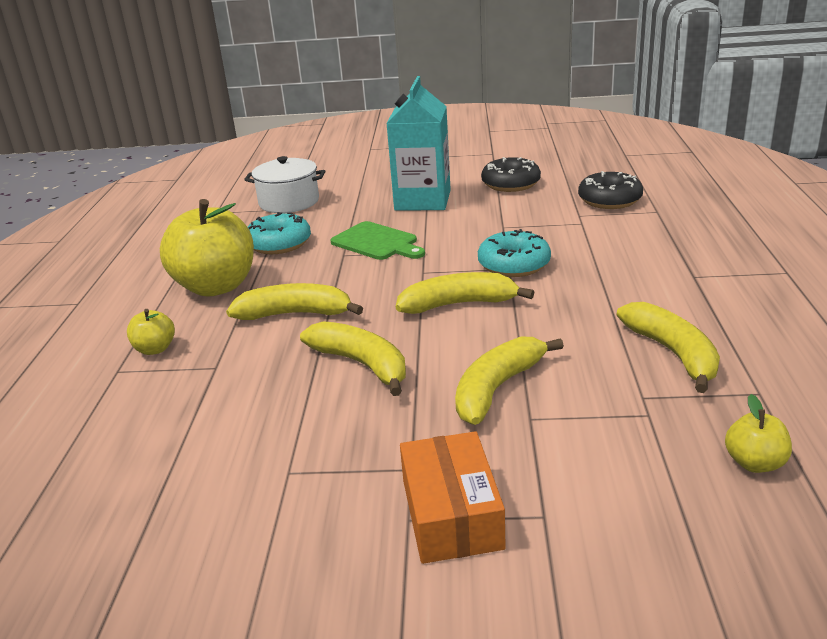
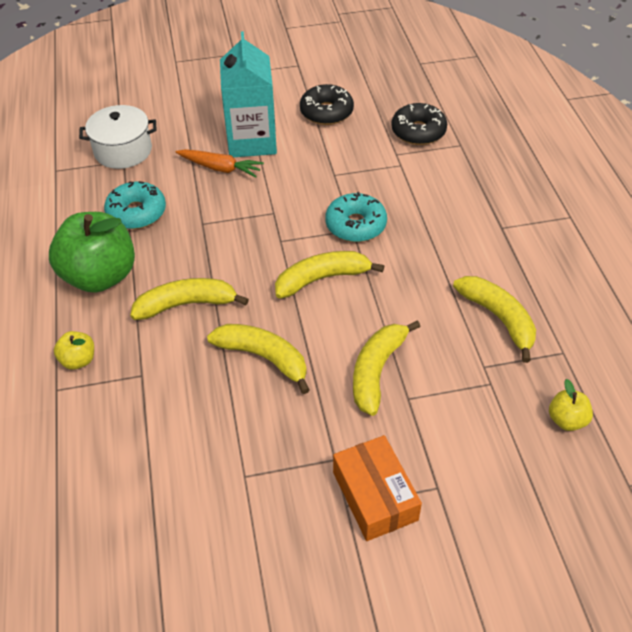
camera: 15 degrees left, 20 degrees up
(216, 286) = (100, 276): yellow apple -> green apple
(377, 242) = (227, 204): green cutting board -> none
(381, 217) = (220, 168): none -> orange carrot

